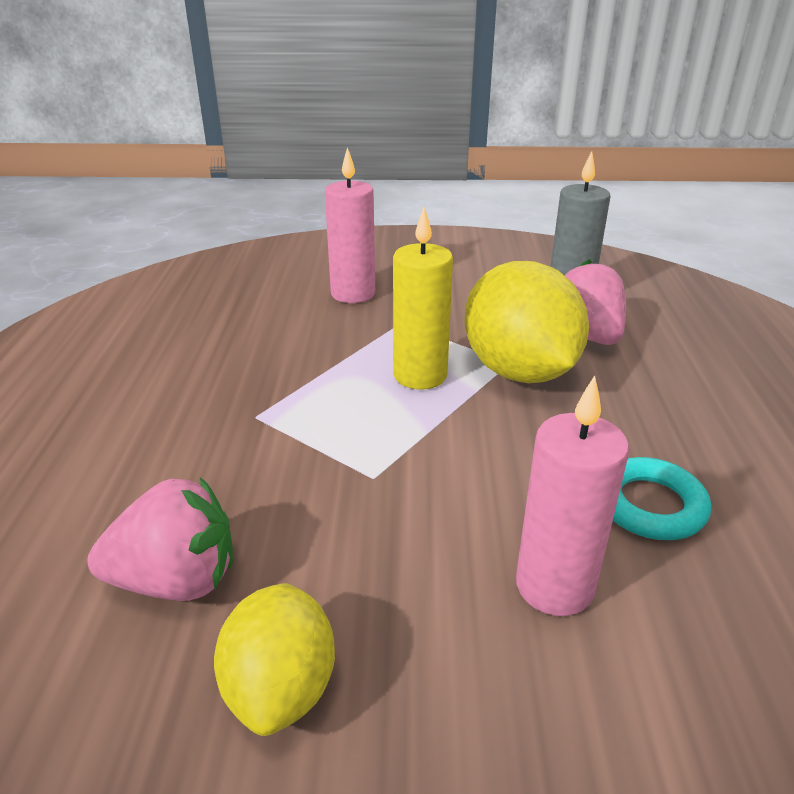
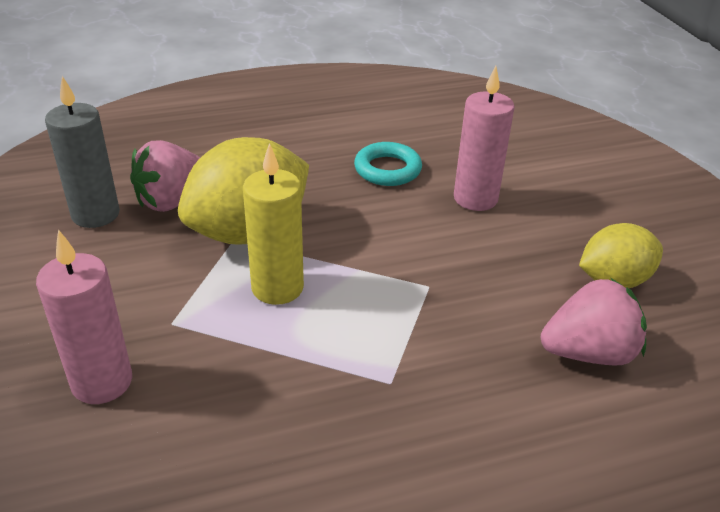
camera: 110 degrees left, 5 degrees up
(177, 580) = (588, 353): pink strawberry -> pink strawberry turned 105 degrees clockwise

